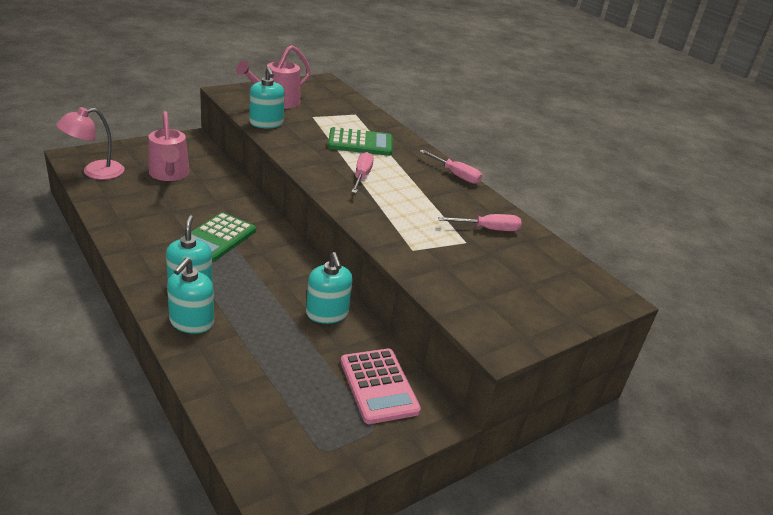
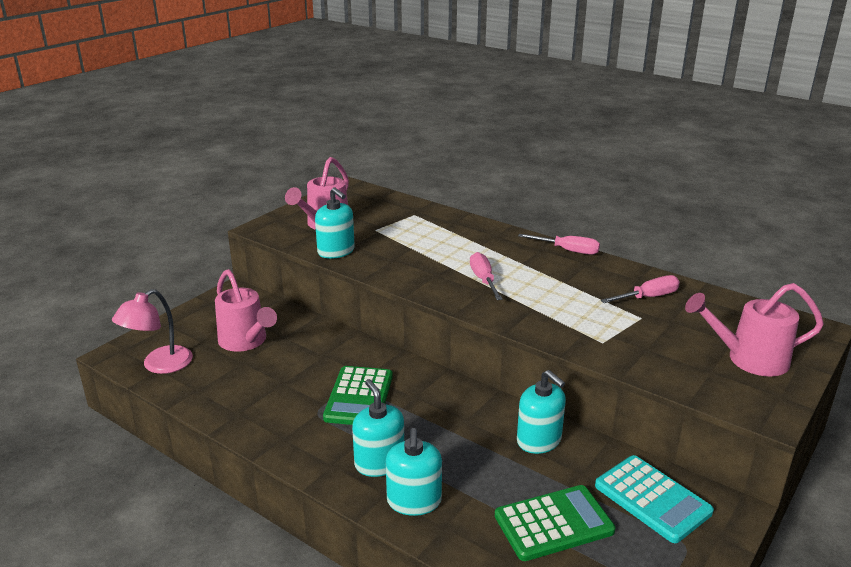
camera: 15 degrees left, 5 degrees down
(360, 143) = (449, 244): green calculator -> green calculator (554, 523)
(378, 386) = (652, 499): pink calculator -> turquoise calculator
(527, 301) = (748, 359): none -> pink watering can

